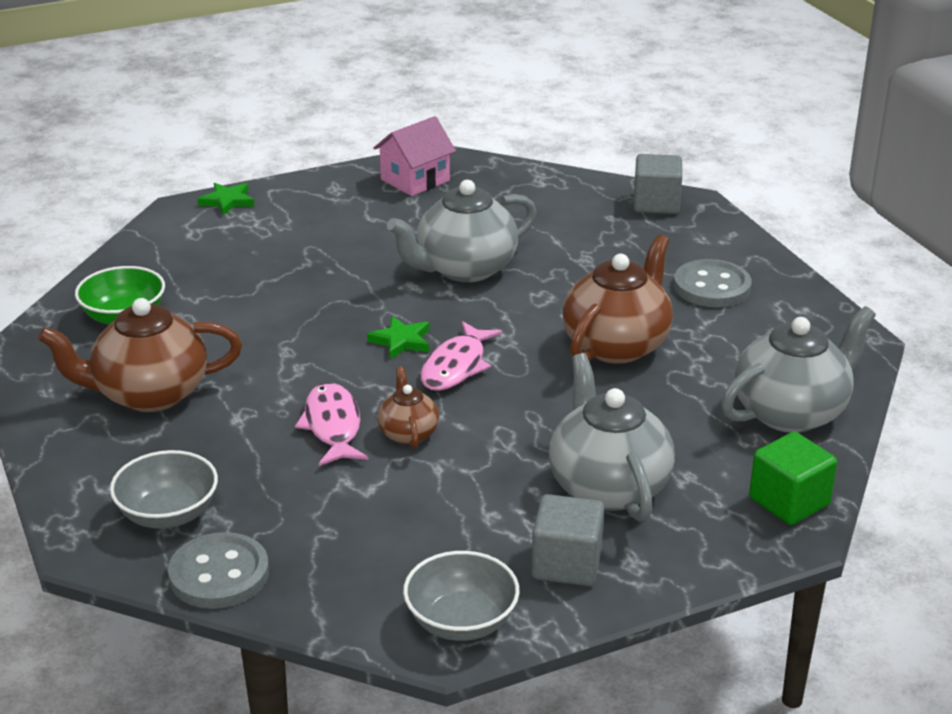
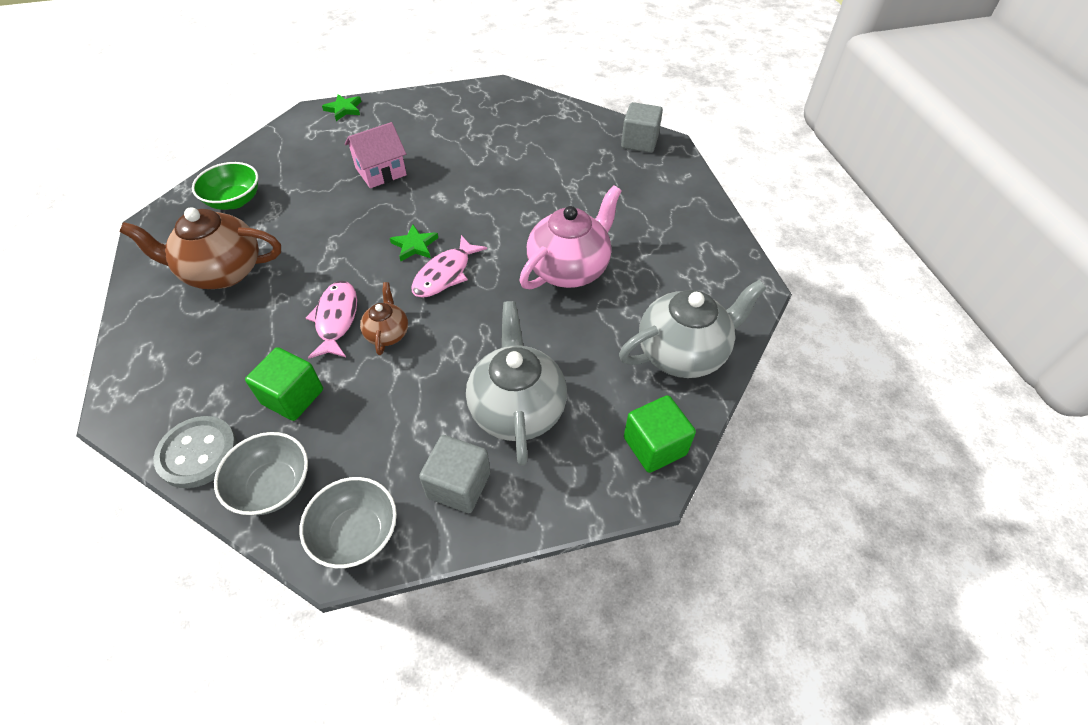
camera: 10 degrees right, 20 degrees up
(168, 514) = (187, 387): grey bowl -> grey bowl (273, 486)
(314, 507) = (293, 397): none -> green cube
(415, 180) = (476, 104): pink house -> pink house (381, 171)
(464, 269) = (483, 185): grey teapot -> none
(617, 345) = (569, 269): brown teapot -> pink teapot
(712, 287) = (657, 222): grey button -> none

